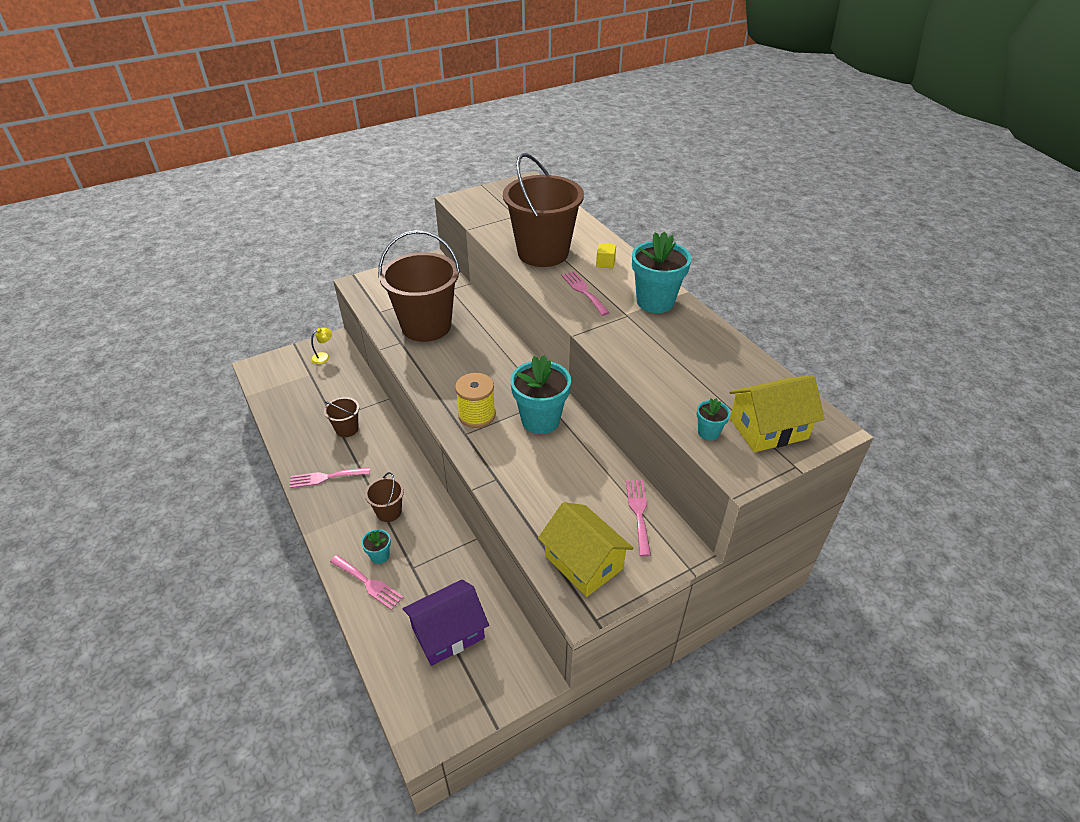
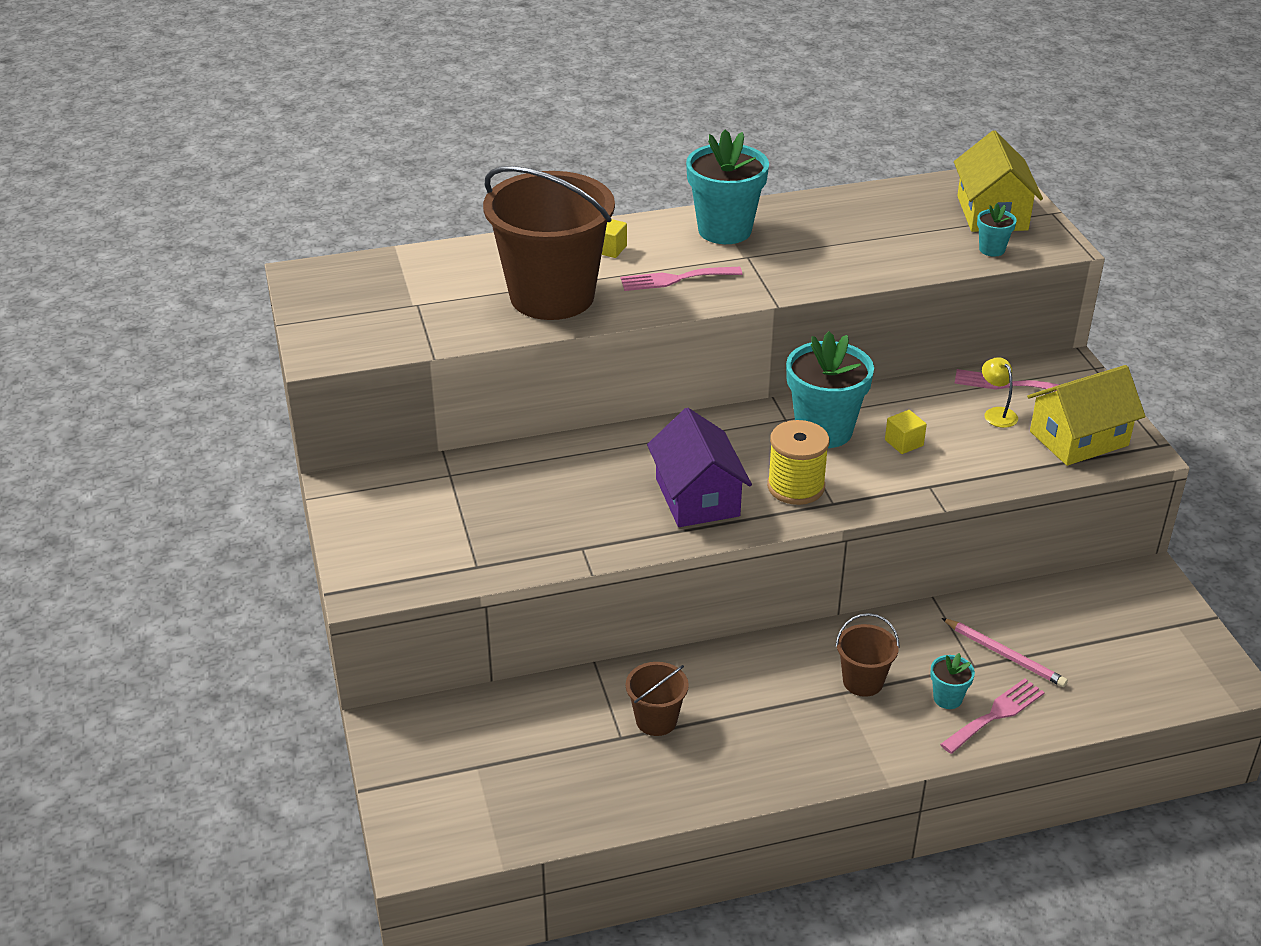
camera: 75 degrees left, 5 degrees down
(324, 356) = (429, 743): yellow lamp -> yellow lamp (996, 413)
(326, 477) = (768, 753): pink fork -> none
(425, 584) = (1005, 655): none -> pink pencil
(426, 326) = (549, 514): brown bucket -> none
(448, 633) = (1085, 642): purple house -> purple house (697, 497)
(541, 461) = (904, 443): none -> yellow cube

